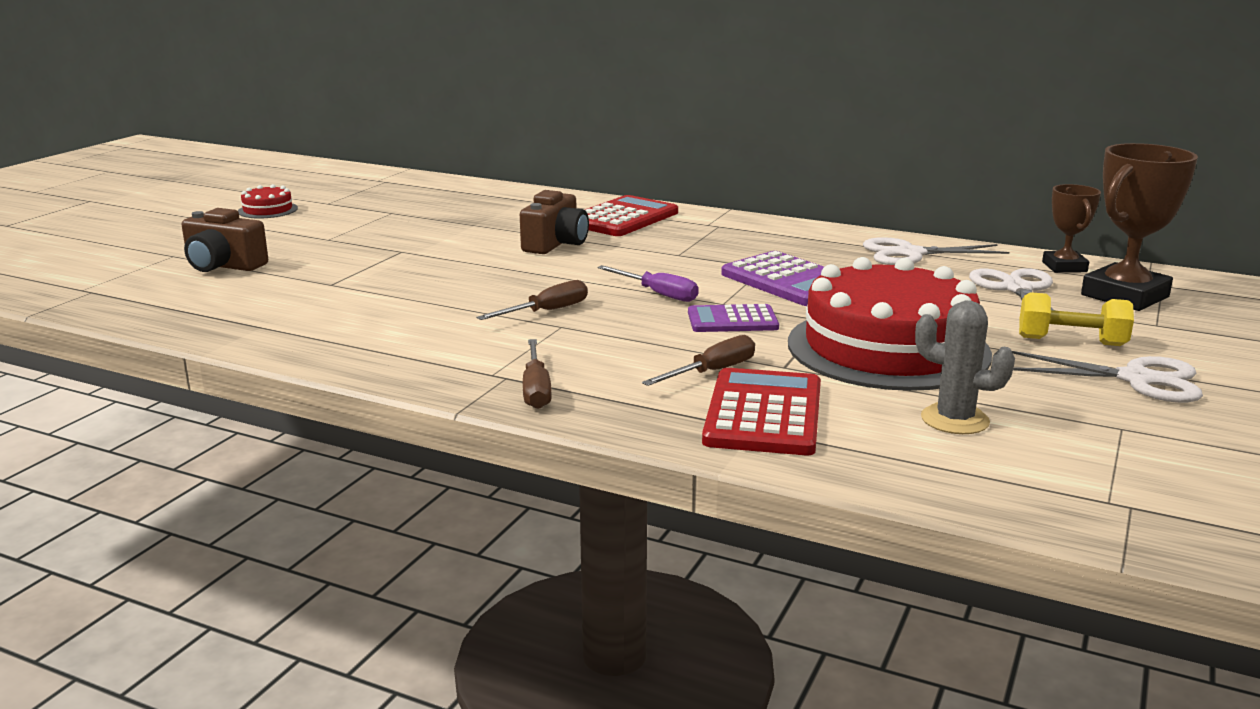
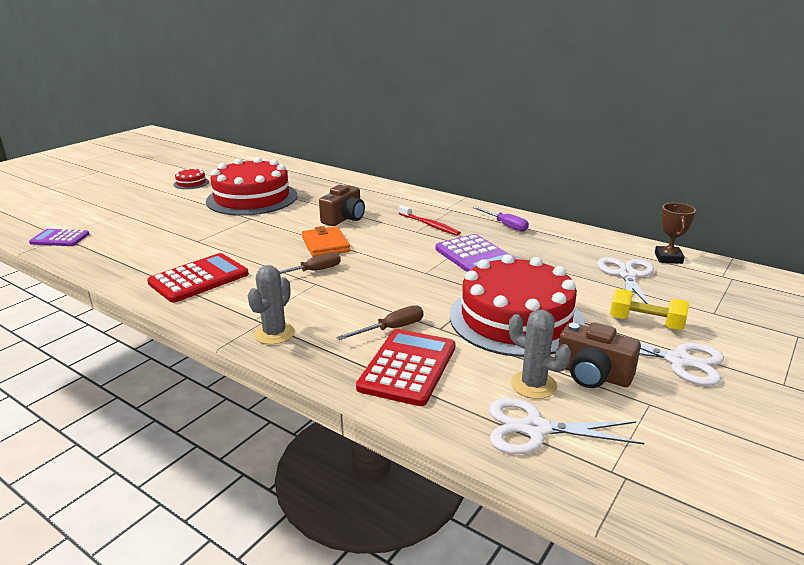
camera: 10 degrees right, 5 degrees up
(223, 266) = (144, 223): brown camera -> brown camera (592, 375)
(386, 225) = (252, 198): none -> red cake
(536, 389) = (274, 333): brown screwdriver -> grey cactus
(546, 278) = (325, 245): none -> orange wallet
(622, 218) = (395, 201): red calculator -> red calculator (199, 279)
(658, 294) = (387, 262): purple screwdriver -> purple screwdriver (505, 225)
(695, 246) = (429, 225): none -> red toothbrush
(732, 320) = (424, 287): purple calculator -> purple calculator (60, 238)
(910, 254) = (566, 240): white scissors -> white scissors (535, 429)
(1124, 296) = (701, 286): brown trophy -> none

